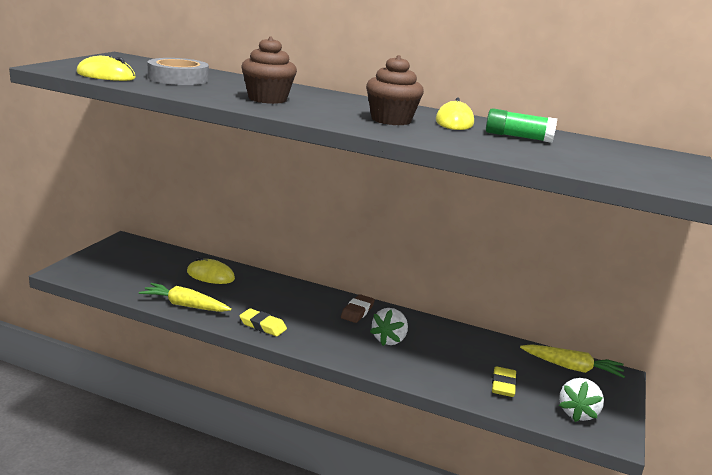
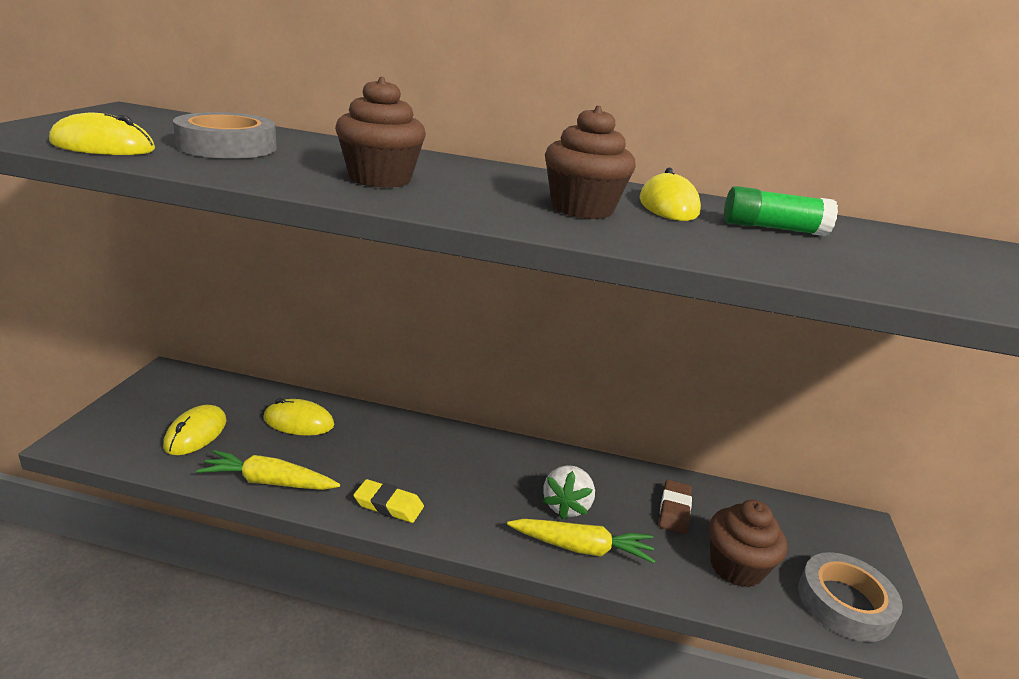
camera: 10 degrees left, 5 degrees up
(140, 275) = (196, 433): none -> yellow mouse
(357, 312) = (511, 461): brown eraser -> brown eraser (674, 510)
(503, 385) = (736, 567): yellow eraser -> brown cupcake
(572, 367) = (805, 520): yellow carrot -> yellow carrot (581, 548)
(577, 413) = (844, 603): white strawberry -> grey tape

